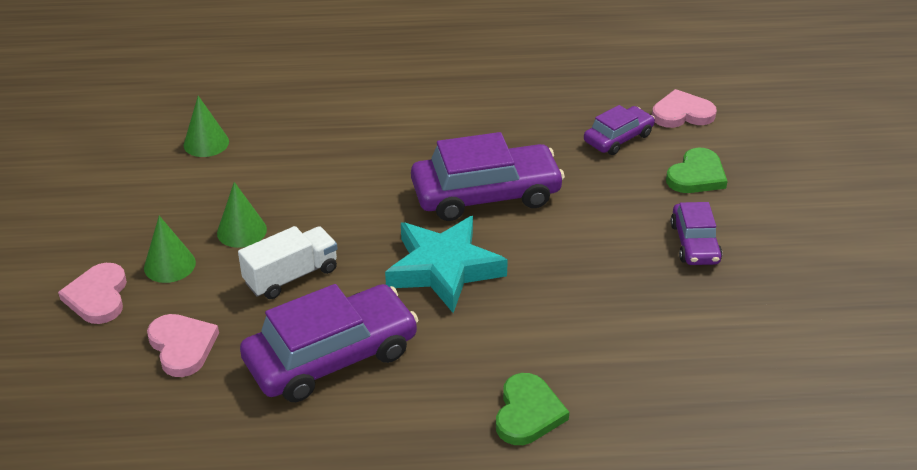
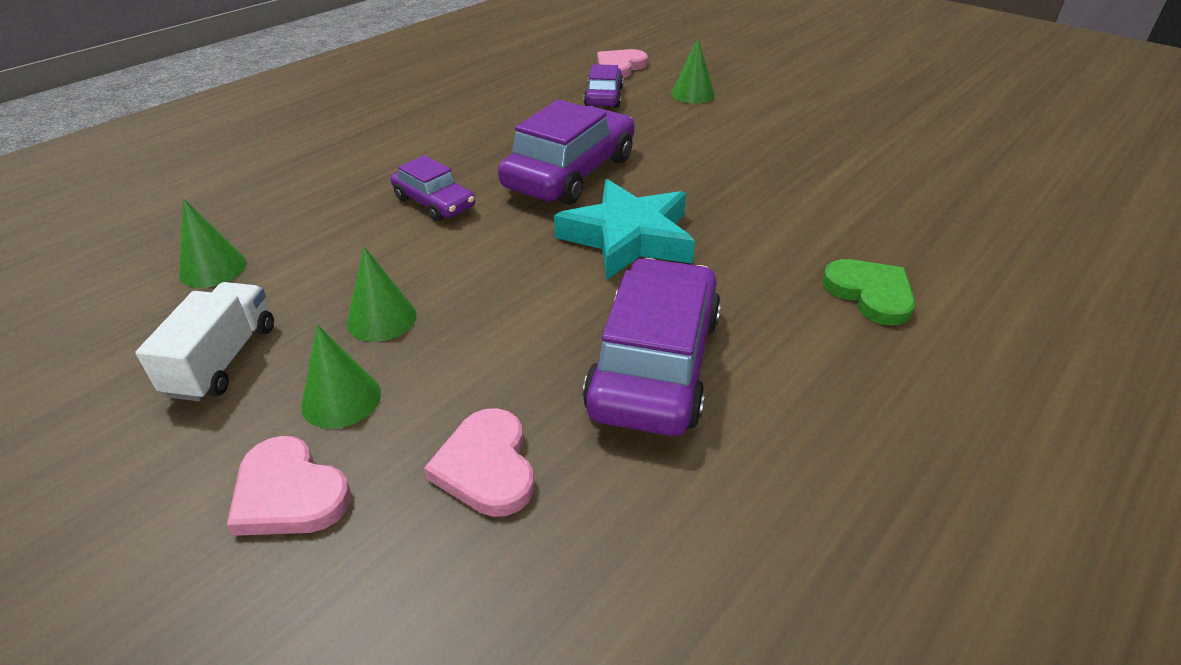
camera: 45 degrees left, 0 degrees up
(182, 346) = (486, 466): pink heart -> pink heart turned 120 degrees counterclockwise
(291, 276) = (501, 324): white truck -> white truck (223, 360)
(694, 243) = (762, 129): purple car -> purple car (434, 202)
(696, 175) = (692, 94): green heart -> green cone

